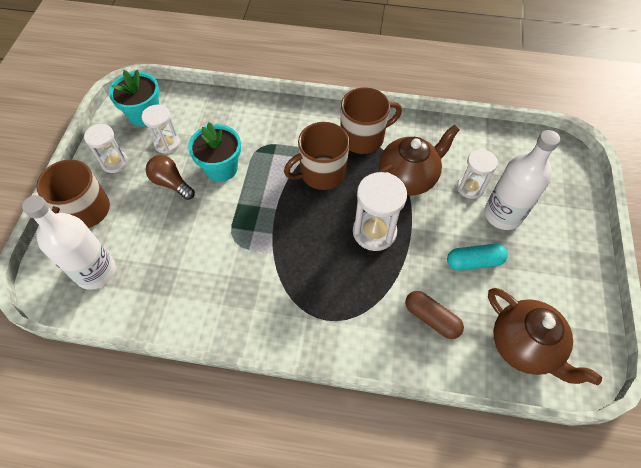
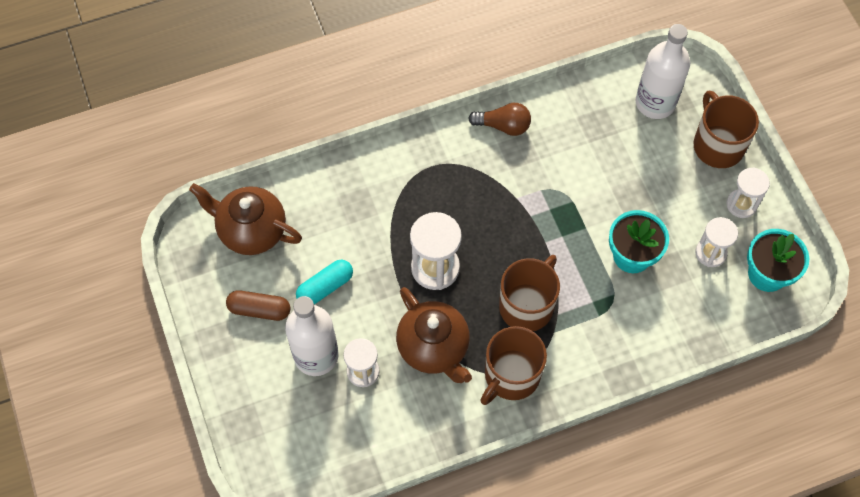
camera: 150 degrees right, 5 degrees up
(171, 183) = (666, 213): brown light bulb -> brown light bulb (503, 126)
(408, 178) = (434, 348): brown teapot -> brown teapot turned 60 degrees counterclockwise
(431, 318) = (341, 213): brown capsule -> brown capsule (259, 310)

